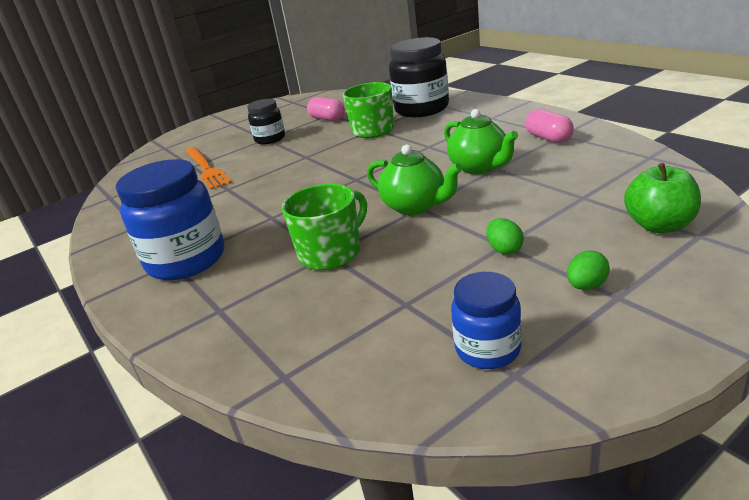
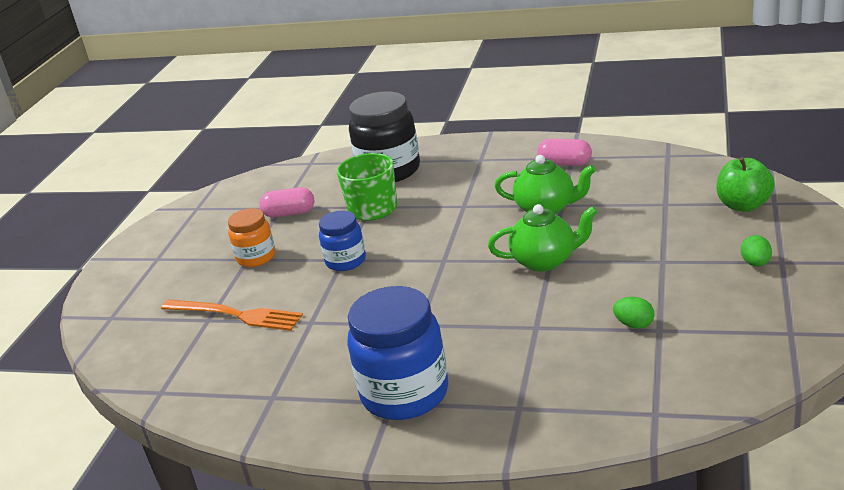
camera: 40 degrees left, 0 degrees up
(270, 139) = (256, 257): black jar -> orange jar
(331, 253) = (537, 325): green mug -> none
(487, 349) = (755, 328): blue jar -> blue jar (346, 261)
(504, 249) = (669, 263): green egg -> green egg (634, 324)

